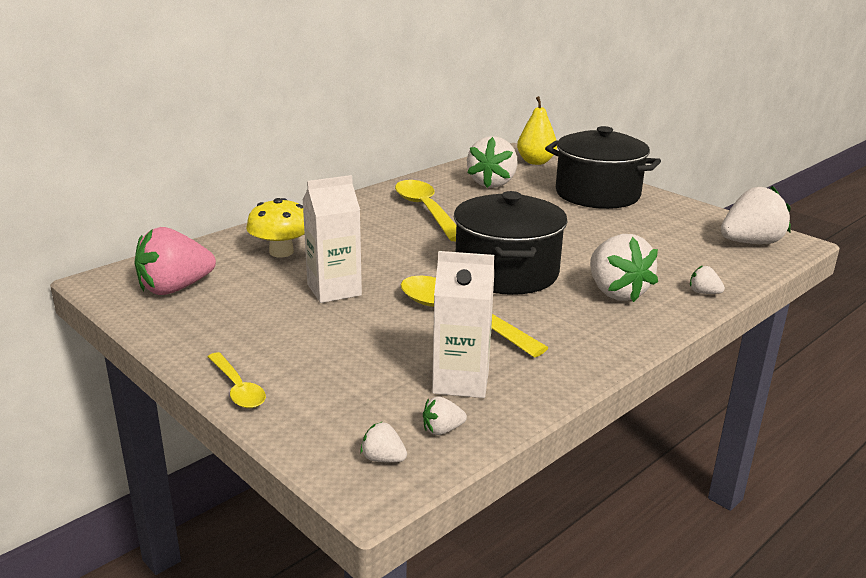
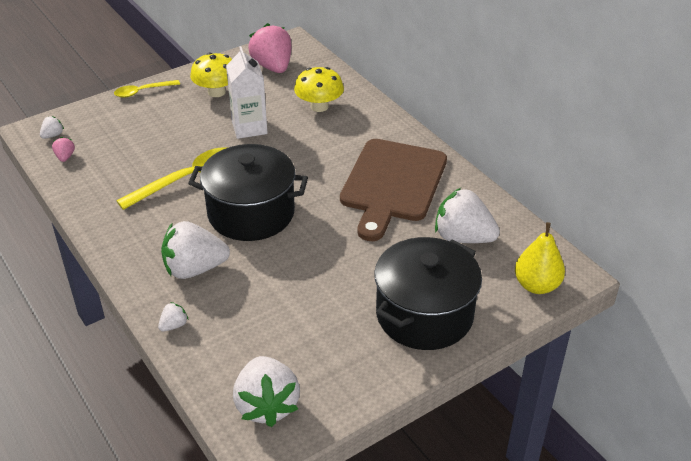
camera: 100 degrees right, 15 degrees up
(243, 323) = (216, 92): none -> yellow mushroom
(426, 210) = (392, 184): yellow spoon -> brown cutting board
(442, 430) = (65, 157): white strawberry -> pink strawberry
(461, 381) = (108, 169): white carton -> none

